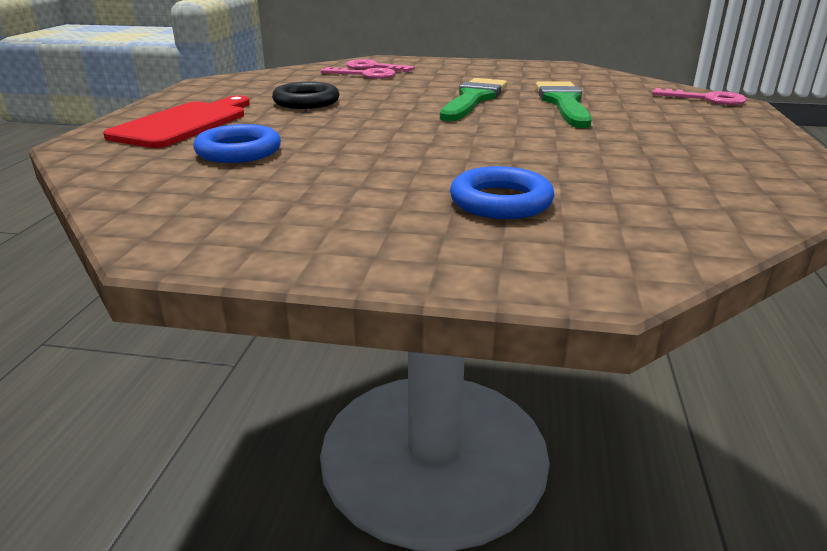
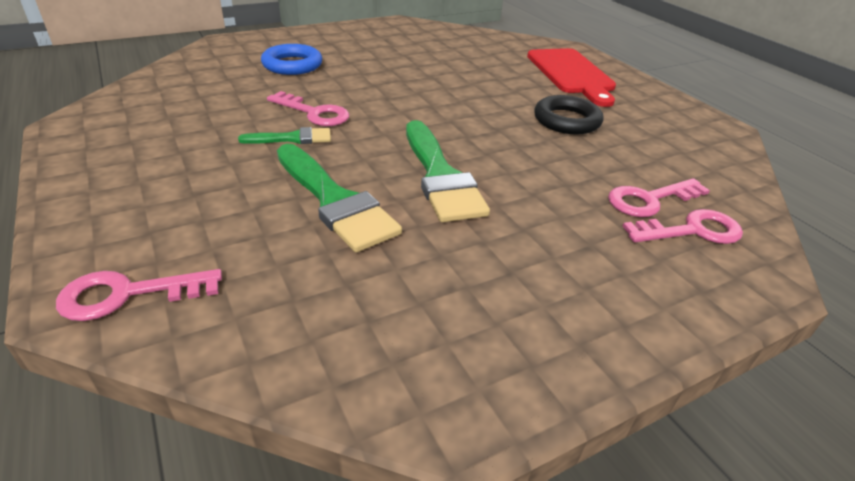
camera: 140 degrees right, 10 degrees up
(238, 151) = (482, 62): blue ring -> none
(528, 145) = (314, 113): none -> pink key
(568, 133) = (292, 138): none -> green brush

